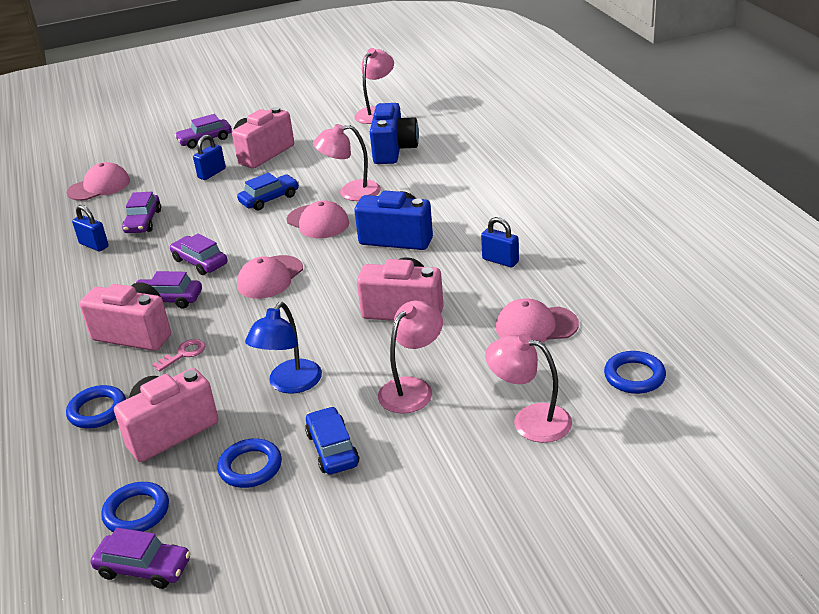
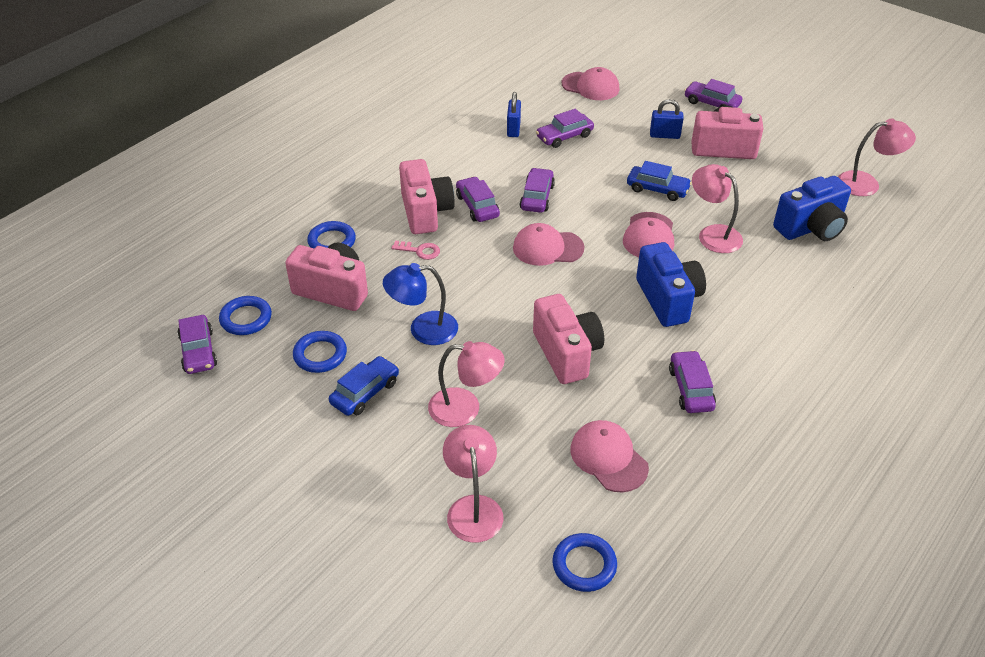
camera: 55 degrees right, 10 degrees up
(500, 260) = (691, 388): blue padlock -> purple car

